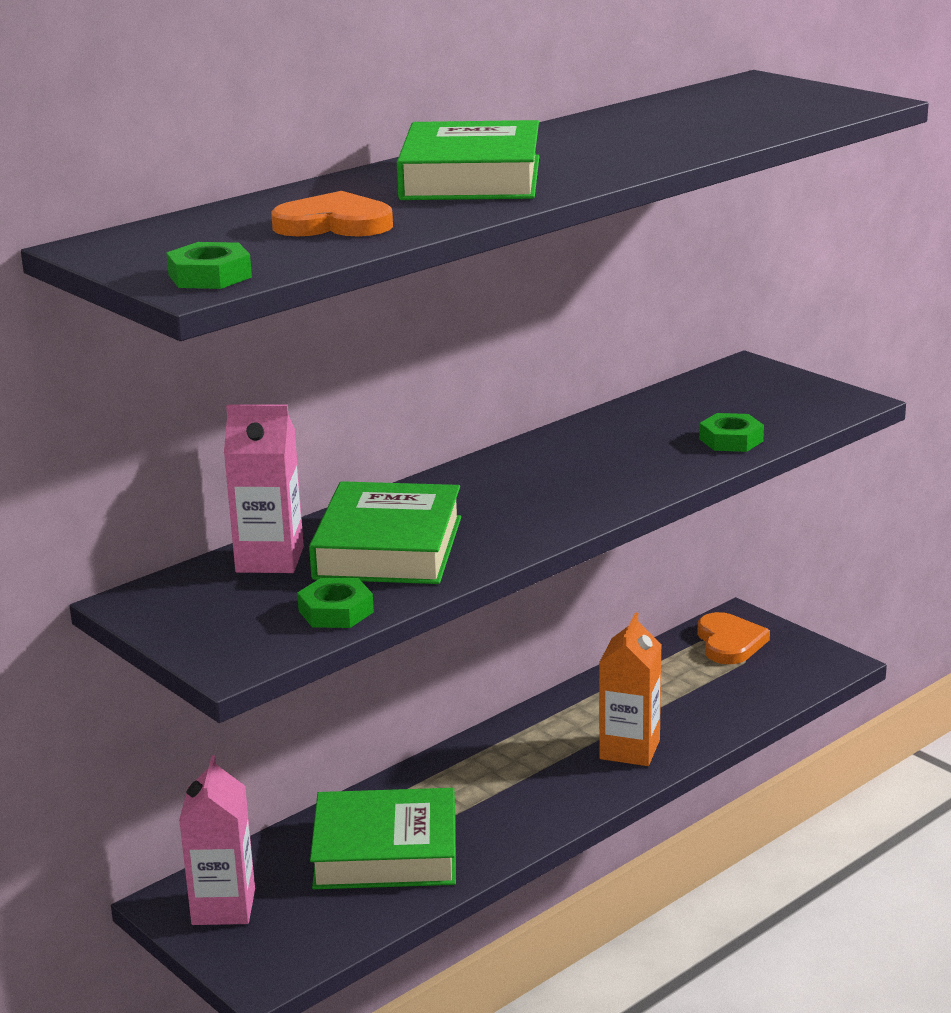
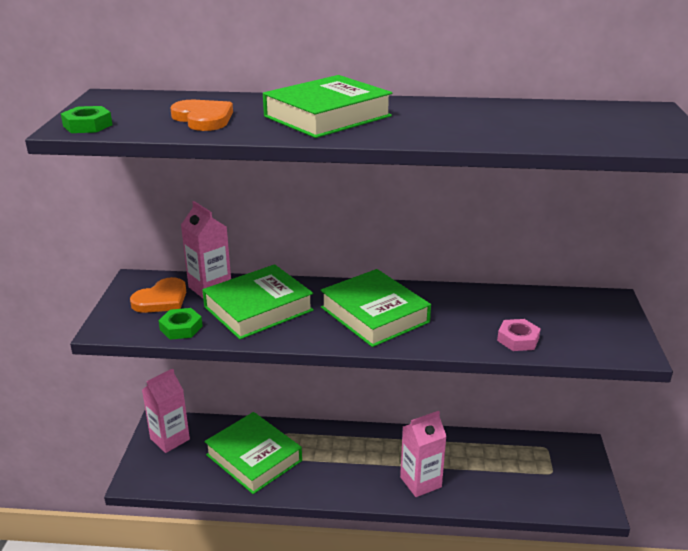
camera: 45 degrees right, 5 degrees up
(540, 488) = (374, 314): none -> green book
(629, 749) = (420, 482): orange carton -> pink carton
(729, 642) = (557, 457): orange heart -> orange heart (161, 299)
(731, 440) = (518, 339): green nut -> pink nut

